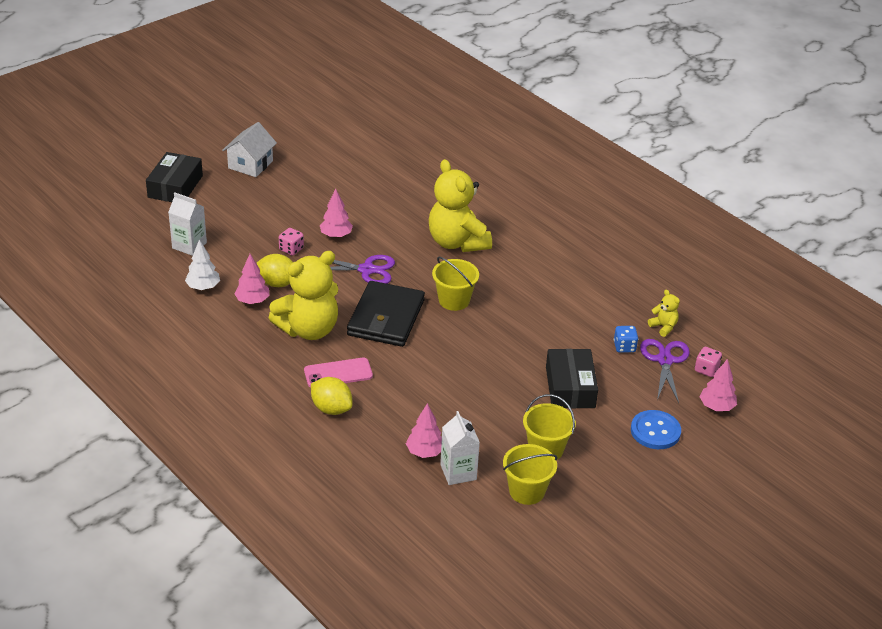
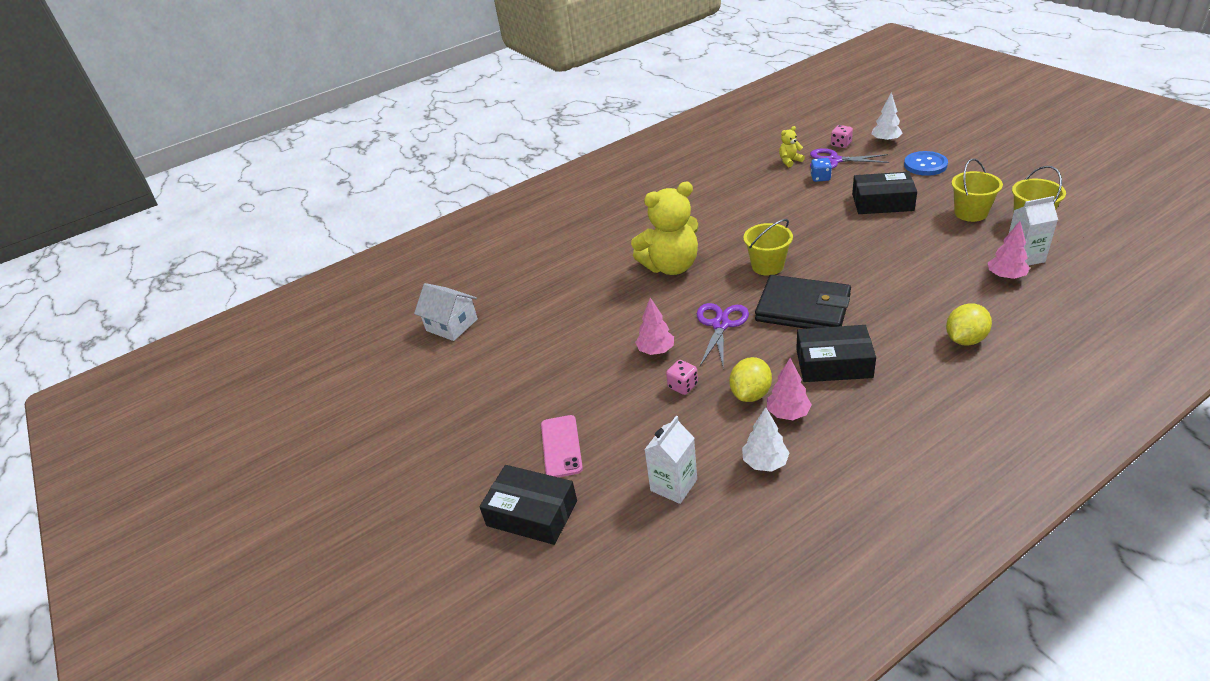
camera: 75 degrees left, 0 degrees up
(250, 164) = (495, 435): white house -> white house (452, 325)
(308, 329) = (833, 363): yellow teddy bear -> black box
(338, 373) = (905, 337): pink phone -> pink phone (561, 446)
(716, 407) = (885, 141): pink tree -> white tree

